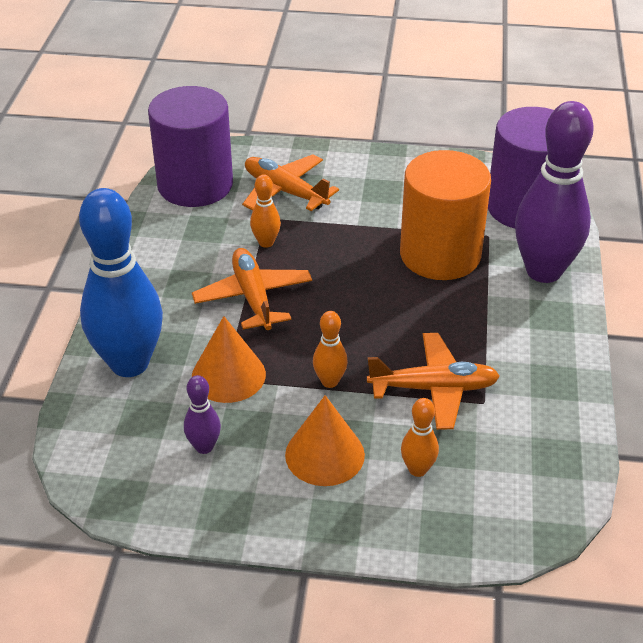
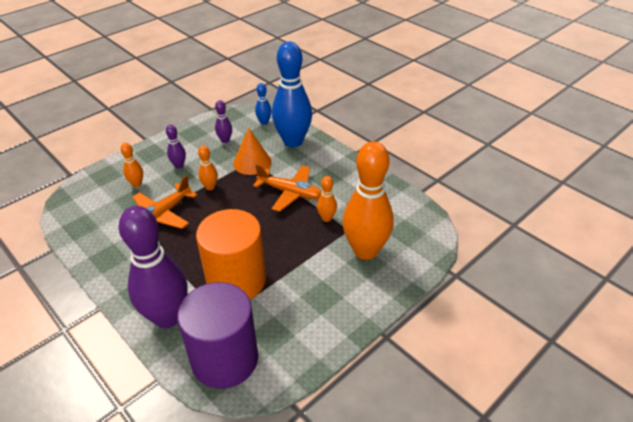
camera: 130 degrees right, 0 degrees up
(104, 433) = (264, 122): none -> blue bowling pin
(195, 185) = (409, 218): purple cylinder -> none
(285, 191) = (365, 251): orange plane -> orange bowling pin
(324, 454) = (179, 165): orange cone -> purple bowling pin

